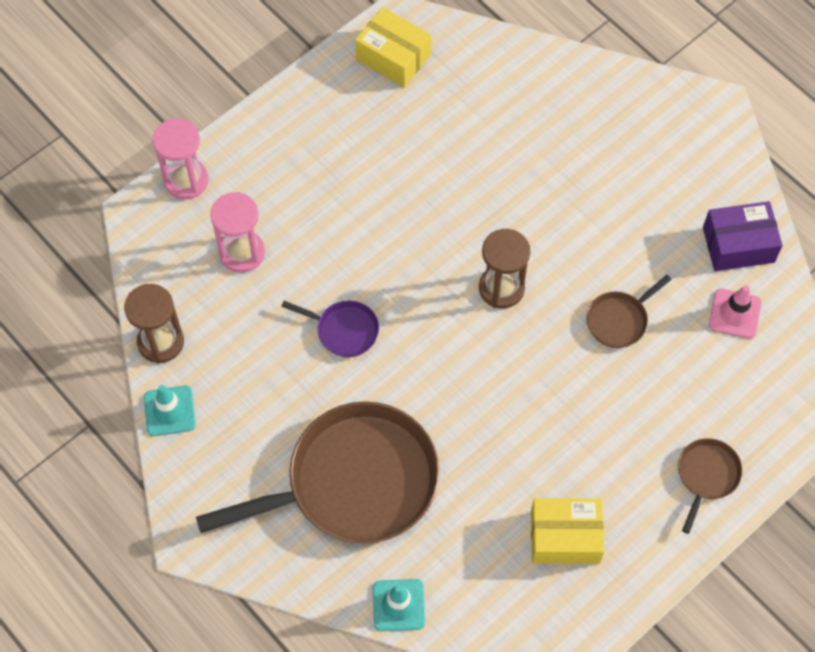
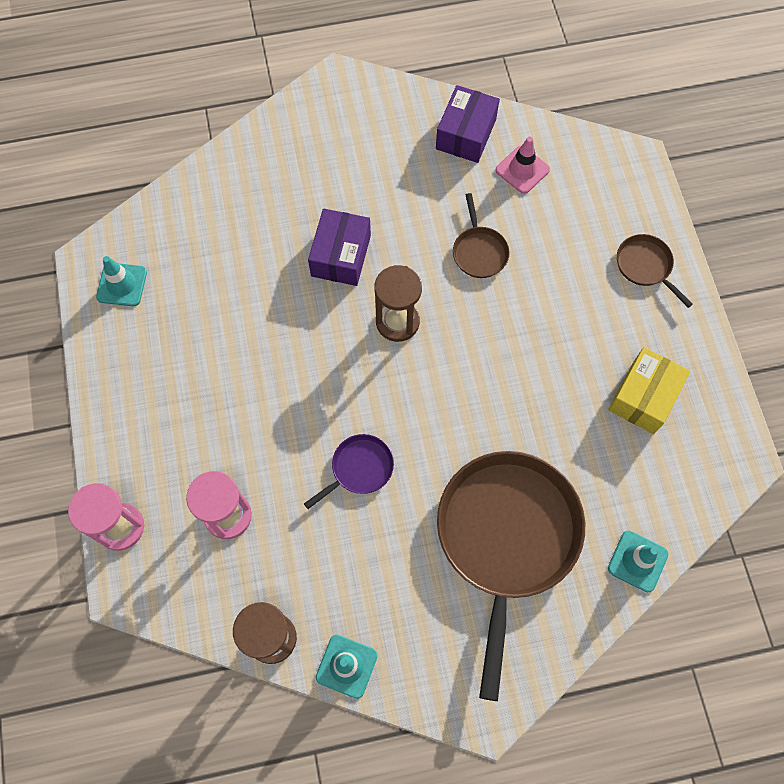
camera: 60 degrees left, 5 degrees up
(393, 57) = (122, 284): yellow box -> turquoise traffic cone
(535, 208) = (341, 255): none -> purple box

